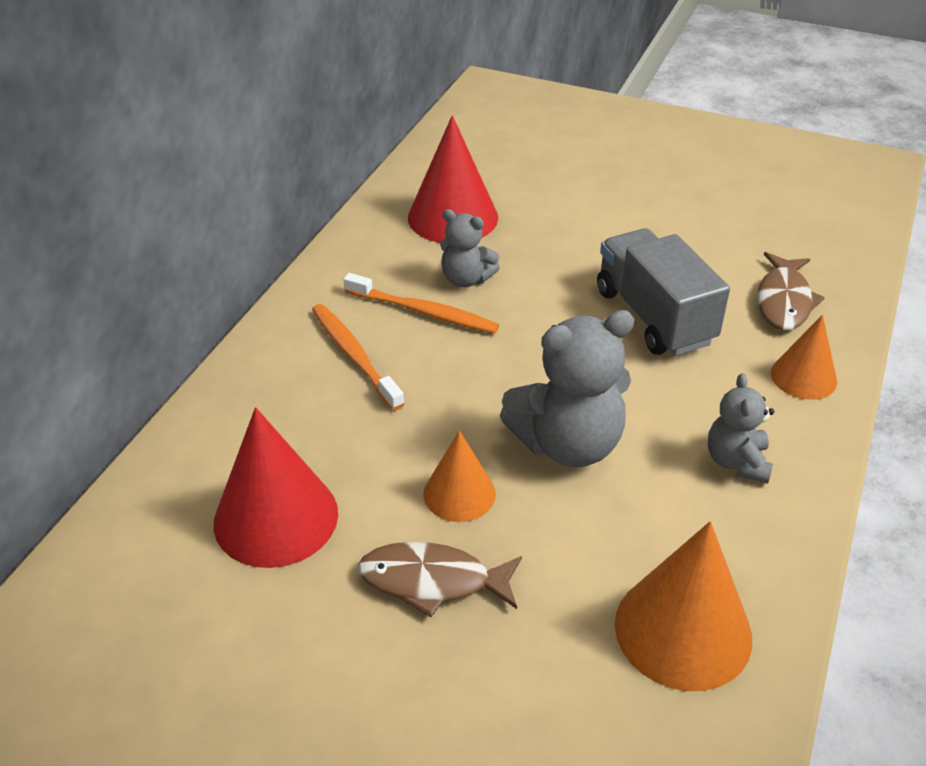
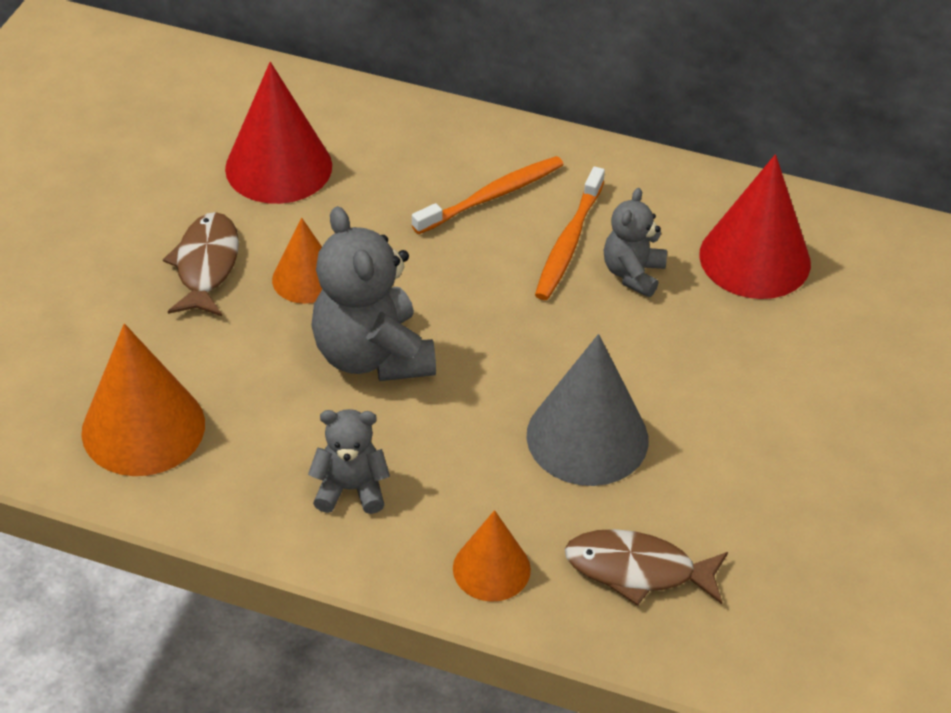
camera: 85 degrees right, 5 degrees up
(654, 316) = (587, 437): grey truck -> grey cone

